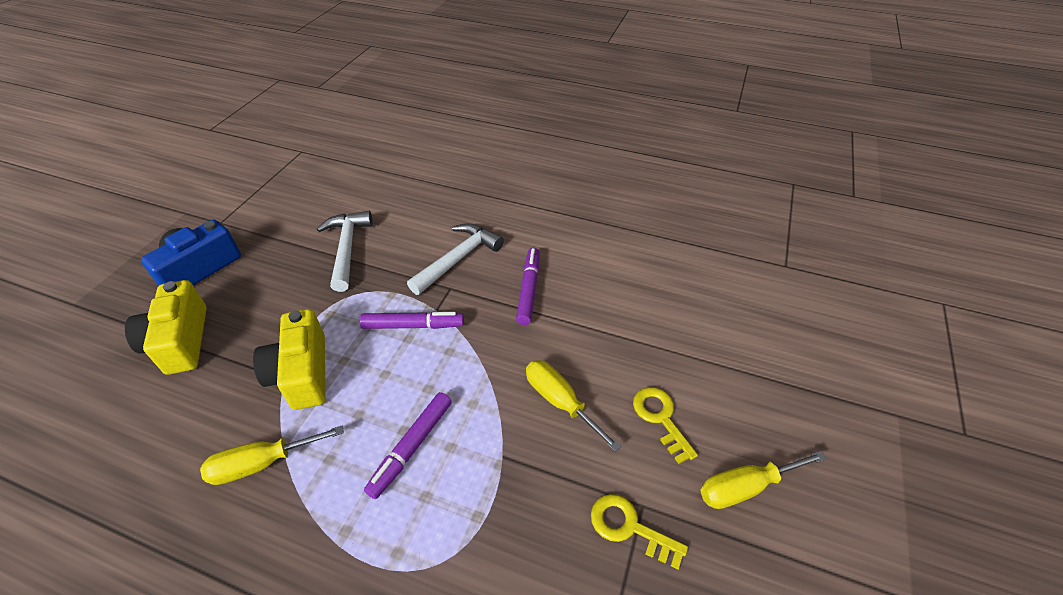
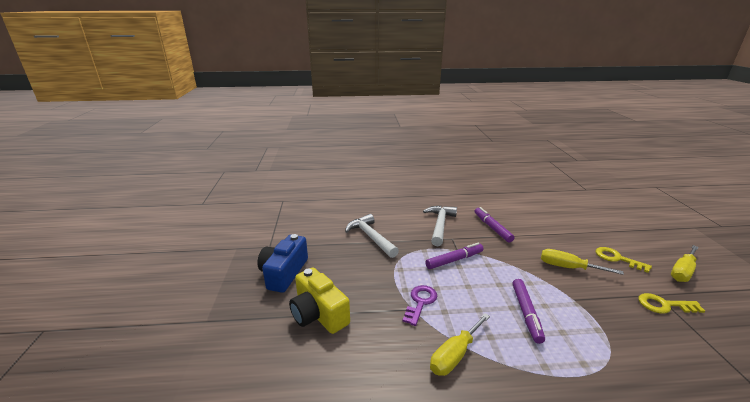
camera: 25 degrees left, 20 degrees down
(302, 373) = (420, 302): yellow camera -> purple key

